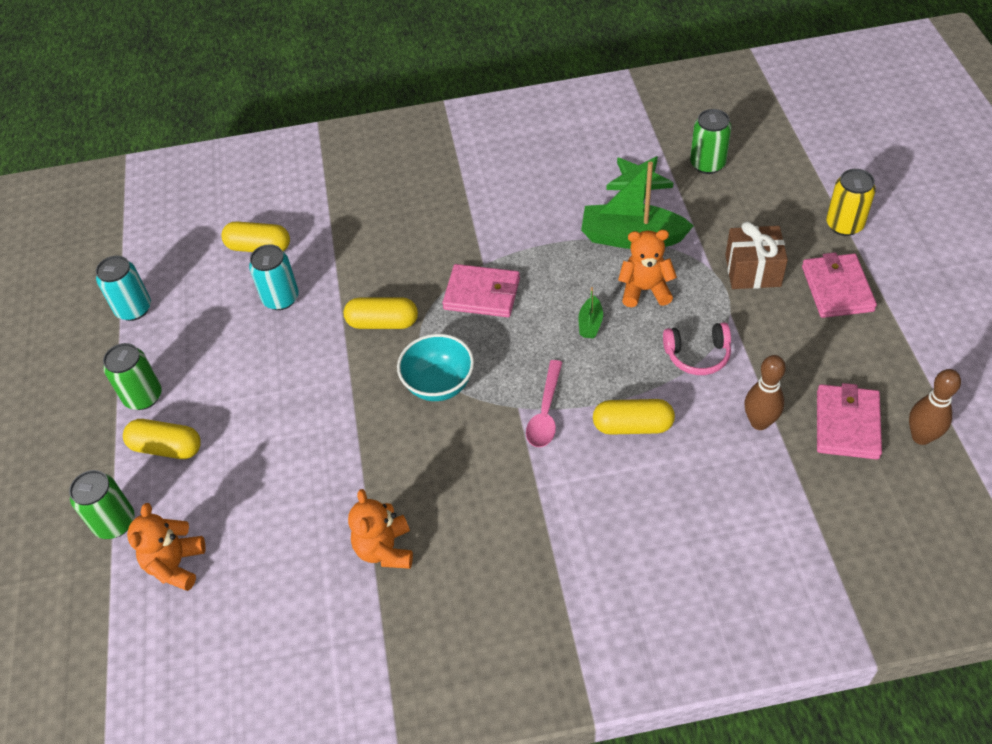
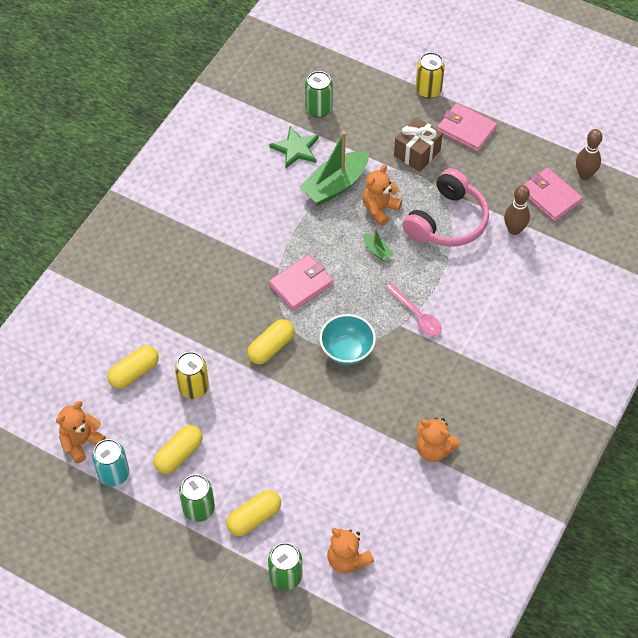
camera: 55 degrees left, 5 degrees up
(150, 264) = (81, 442): none -> orange teddy bear
(281, 298) = (193, 387): turquoise can -> yellow can
(632, 426) = (463, 284): yellow capsule -> yellow capsule (179, 454)
(697, 355) = (447, 221): pink headphones -> pink headphones, size x1.79

